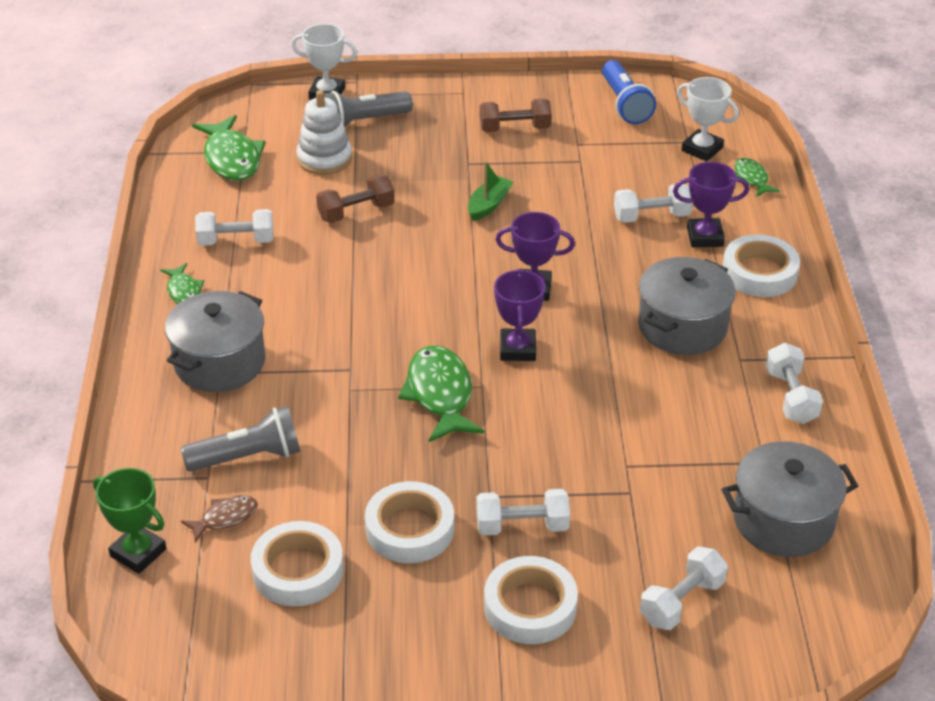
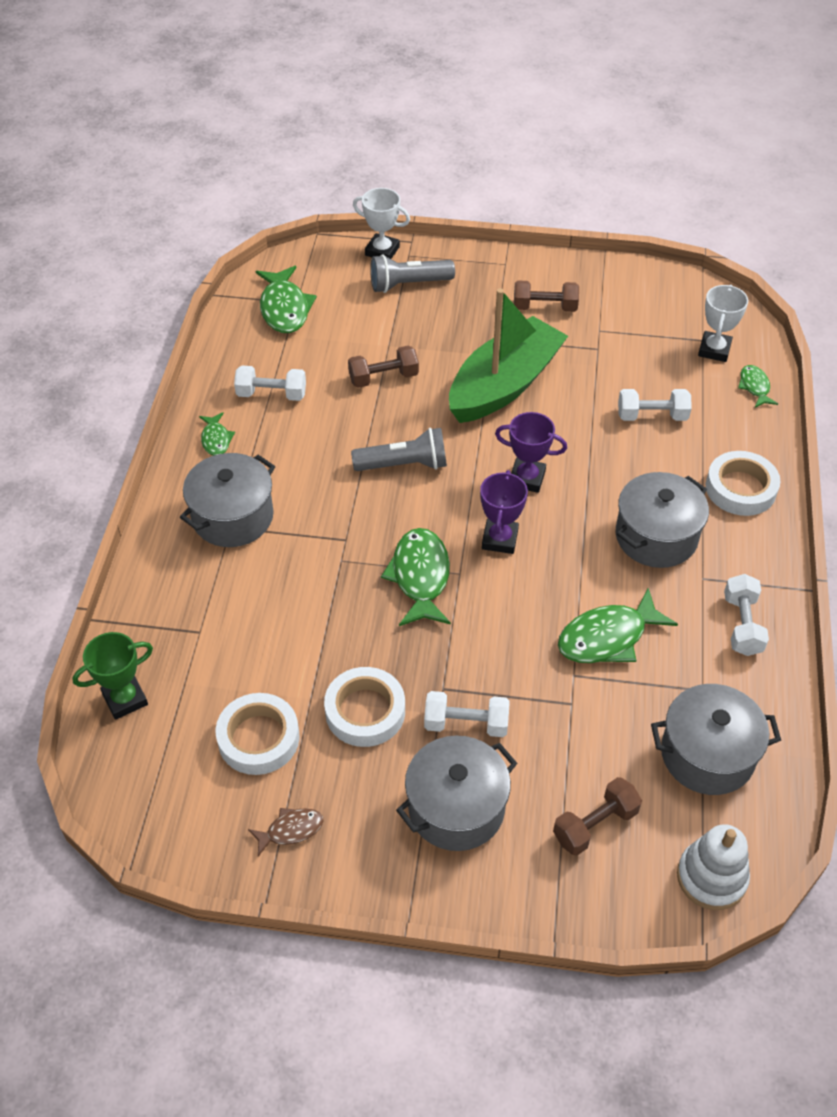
camera: 10 degrees right, 10 degrees up
(138, 553) = (125, 699): green trophy -> green trophy turned 75 degrees counterclockwise
(225, 518) = (206, 676): brown fish -> brown fish (291, 830)
(248, 457) = (238, 617): grey flashlight -> grey flashlight (404, 465)
(324, 159) = (366, 319): white stacking toy -> white stacking toy (711, 877)
(489, 205) = (504, 385): green boat -> green boat, size x2.49
(530, 606) = (456, 808): white tape -> grey pot
(624, 104) = (651, 293): blue flashlight -> none
(654, 426) = (608, 637): none -> green fish
(681, 601) = (595, 825): white dumbbell -> brown dumbbell
(702, 149) = (714, 350): white trophy -> white trophy turned 60 degrees clockwise
(705, 237) = (697, 444): purple trophy -> none

